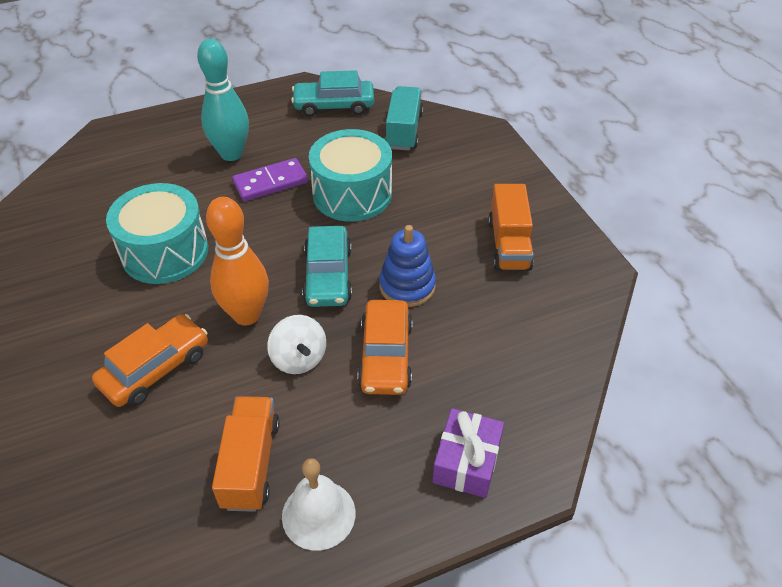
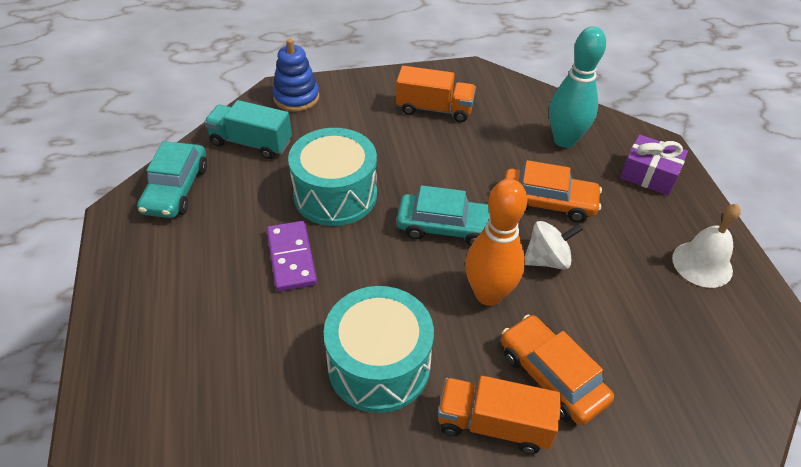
camera: 80 degrees left, 0 degrees up
(231, 154) = (222, 290): turquoise bowling pin -> turquoise bowling pin (564, 140)
(251, 464) = (659, 304): orange truck -> orange truck (493, 424)
(407, 286) = (470, 176): blue stacking toy -> blue stacking toy (296, 97)

